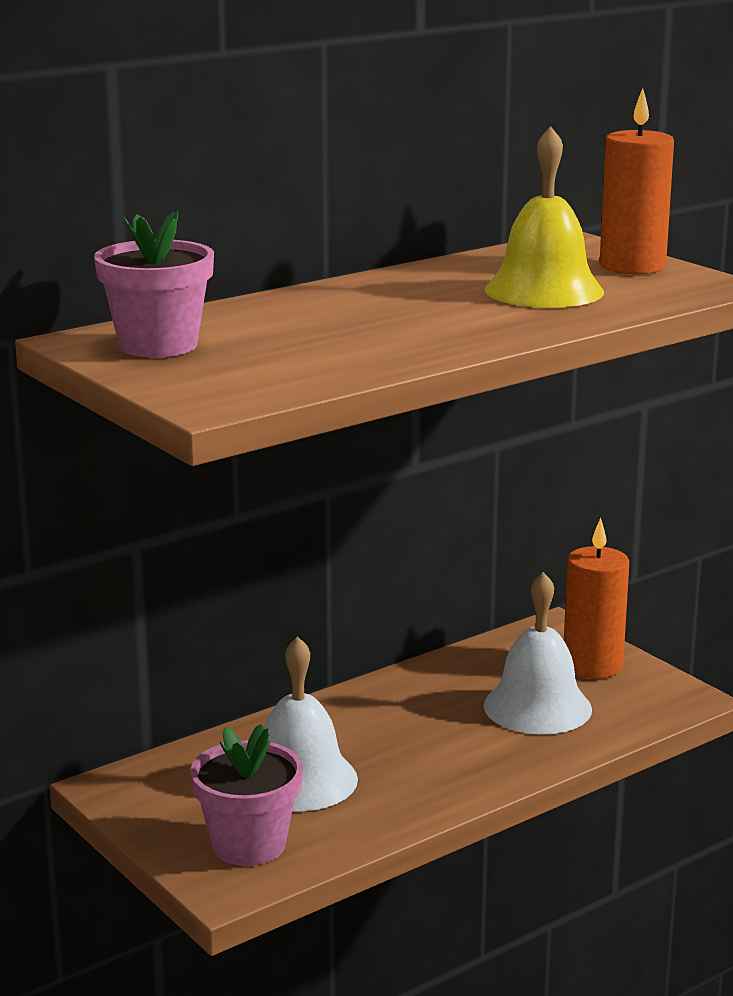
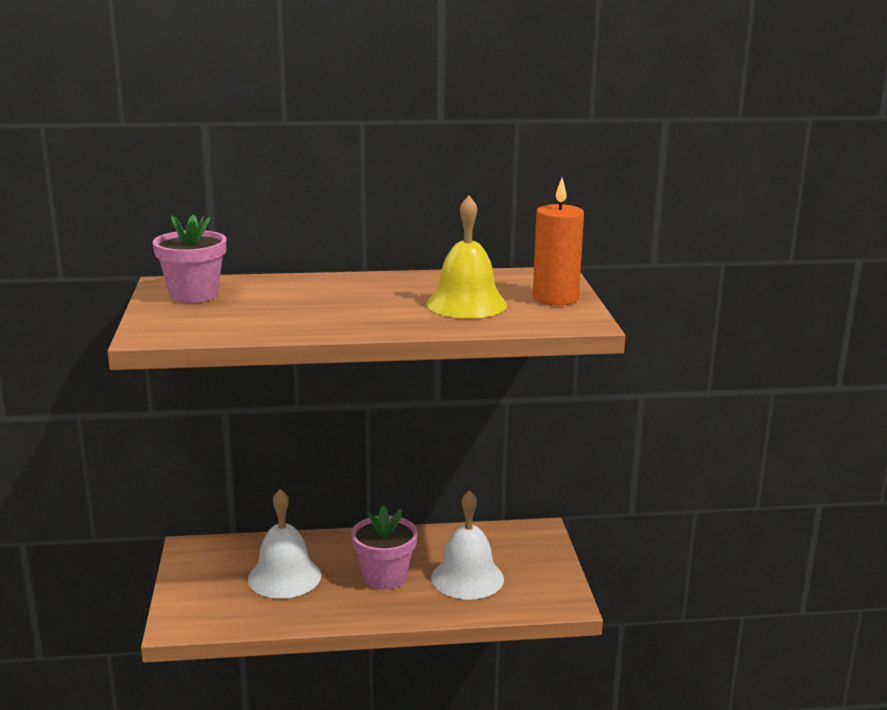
camera: 30 degrees right, 0 degrees up
(248, 845) = (214, 605): pink flower pot -> pink flower pot (385, 577)
(592, 665) = (533, 562): orange candle -> none

